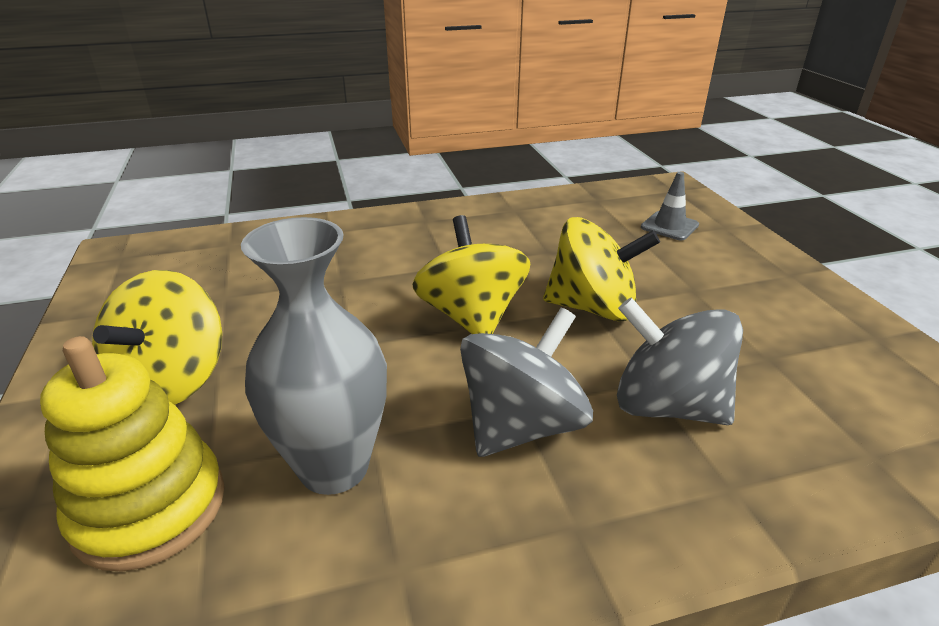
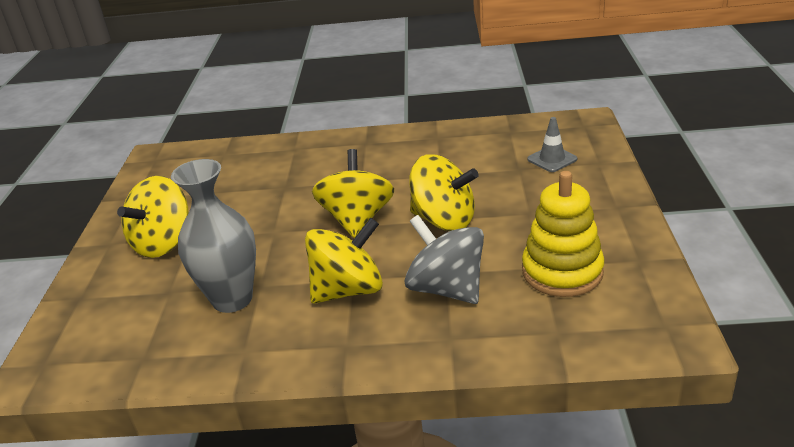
camera: 20 degrees right, 0 degrees up
(150, 508) = (135, 307): yellow stacking toy -> yellow stacking toy (562, 272)
(521, 425) = (348, 290): grey spinning top -> yellow spinning top

